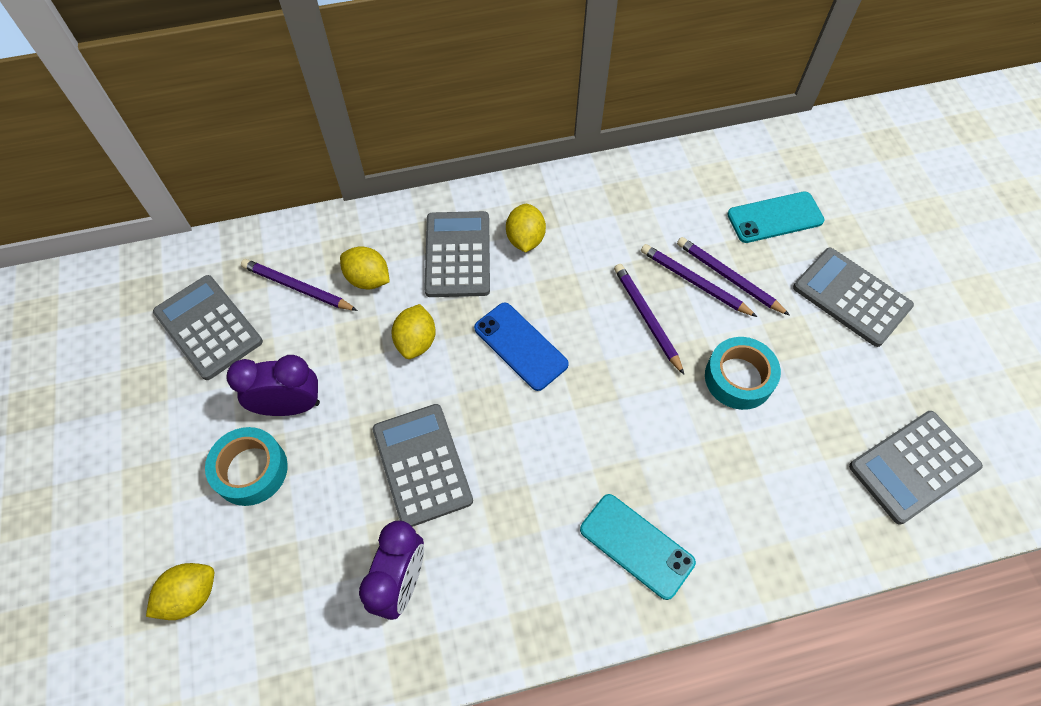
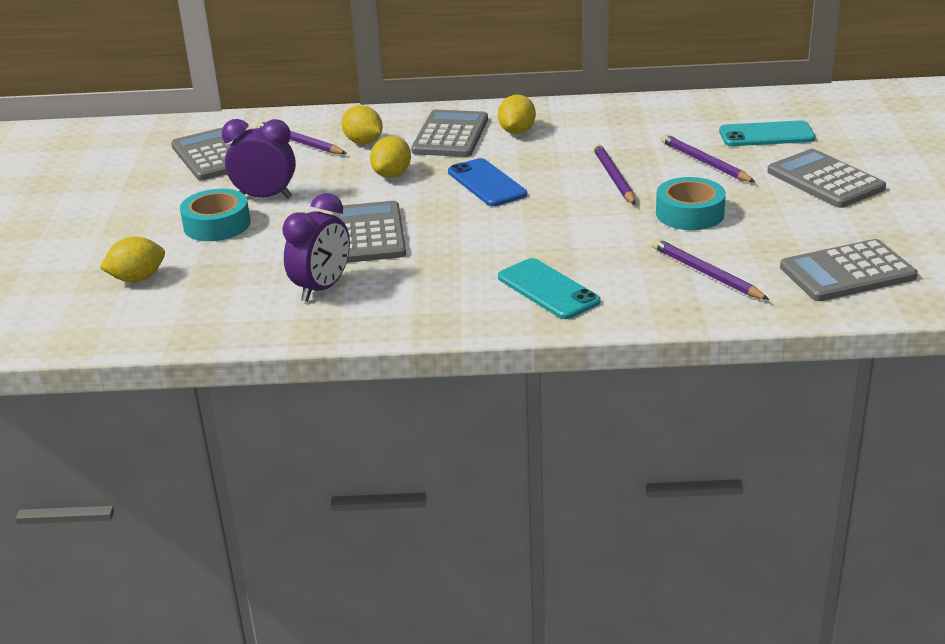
camera: 15 degrees right, 30 degrees down
(694, 282) = (669, 162): purple pencil -> purple pencil (706, 273)

